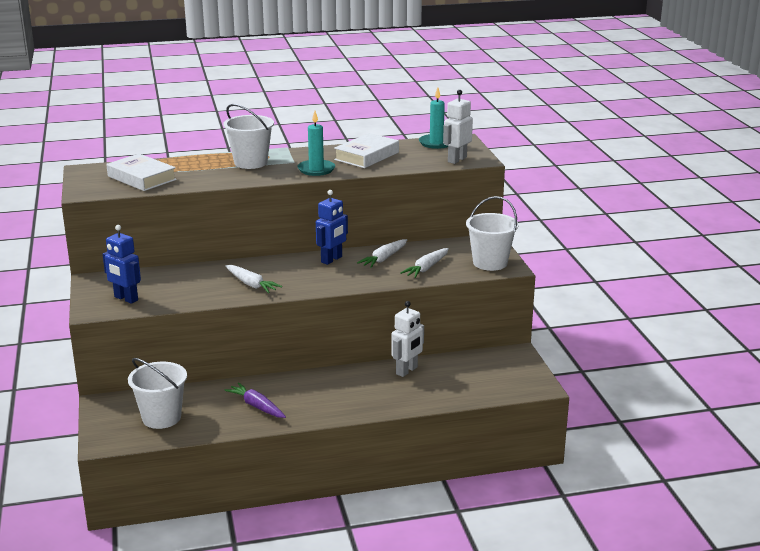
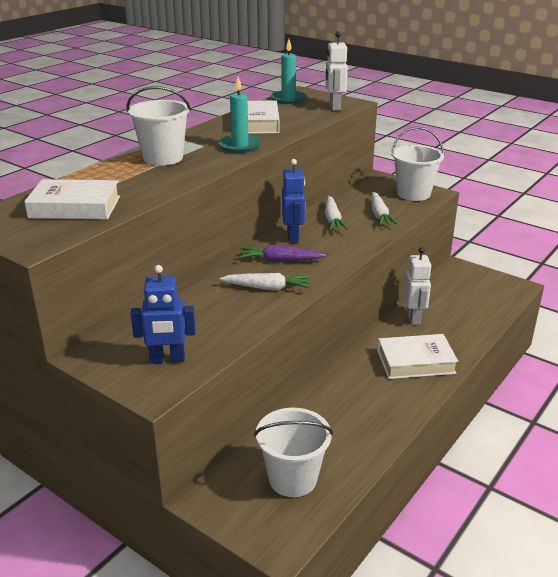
camera: 40 degrees left, 5 degrees up
(257, 406) = (358, 414): purple carrot -> purple carrot (280, 260)
(352, 397) = (415, 362): none -> white book

